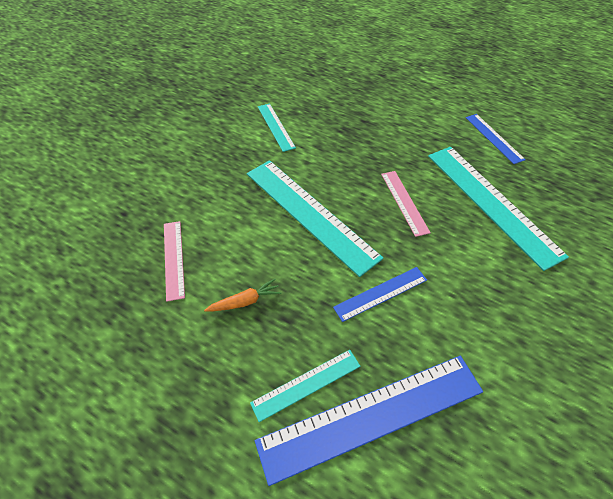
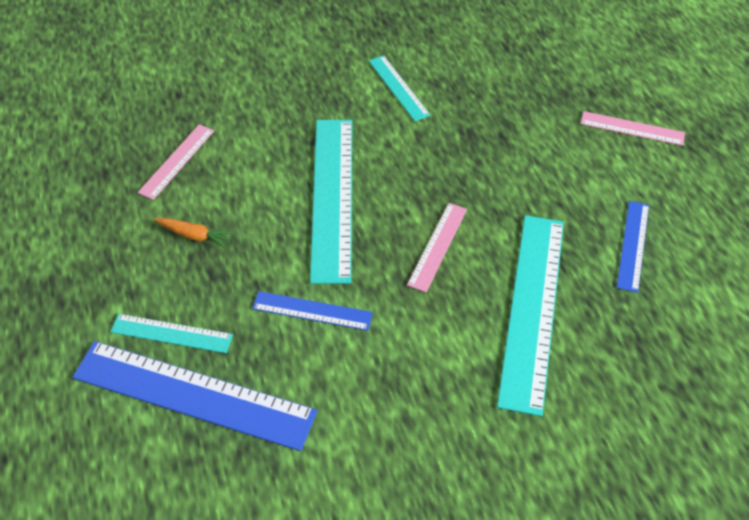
camera: 40 degrees right, 0 degrees up
(275, 127) = (398, 87): turquoise ruler -> turquoise ruler turned 45 degrees counterclockwise
(422, 81) = (632, 128): none -> pink ruler

